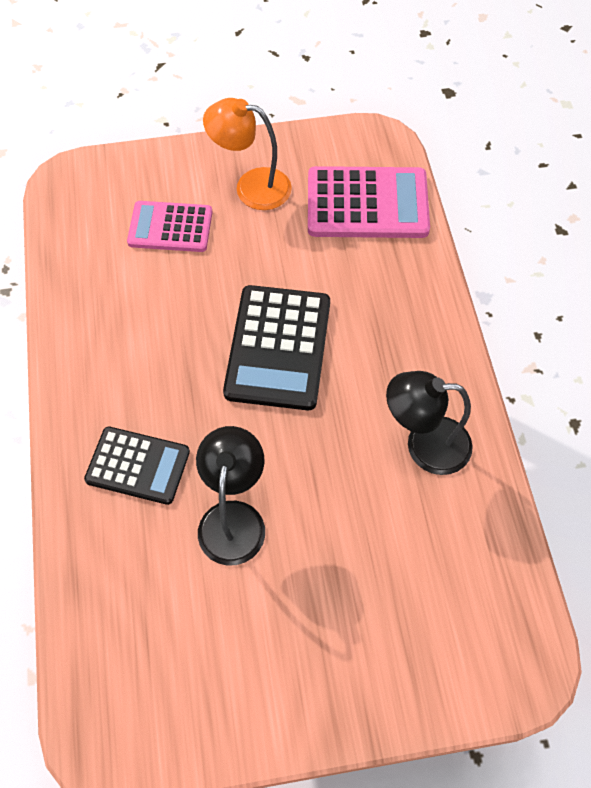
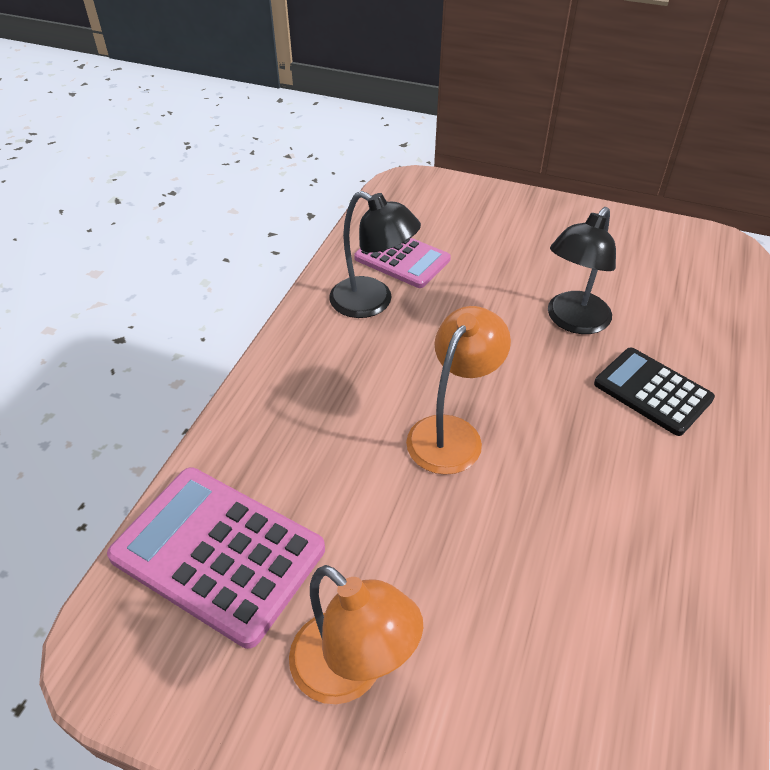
camera: 150 degrees left, 15 degrees down
(170, 227) = (511, 663): pink calculator -> pink calculator (402, 259)
(278, 348) = (452, 433): black calculator -> orange lamp

